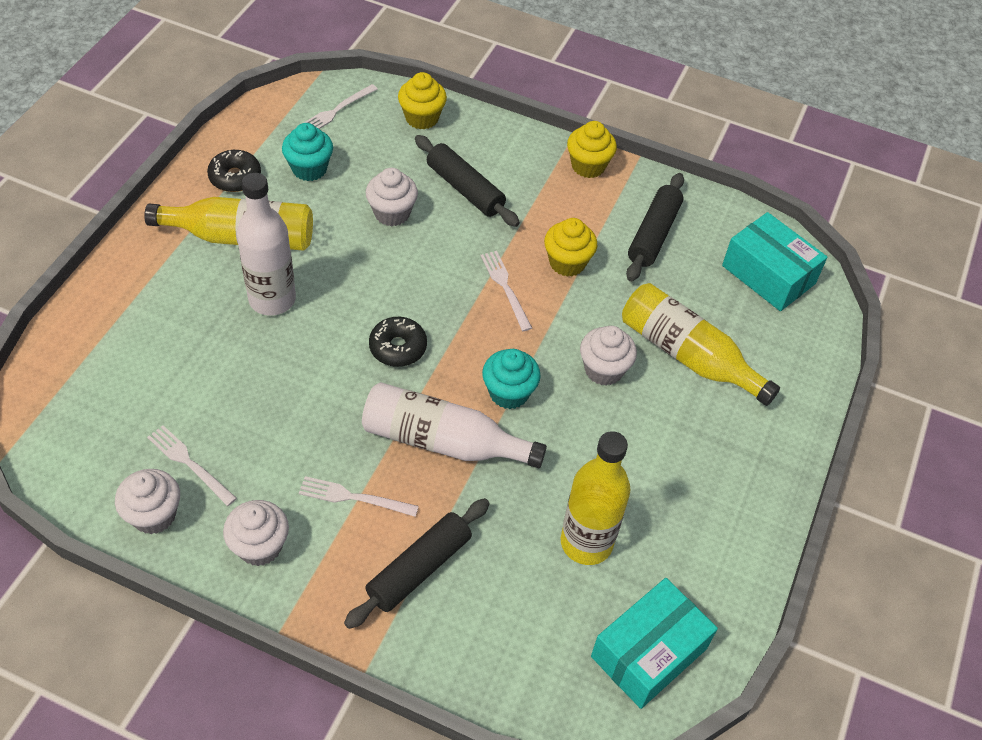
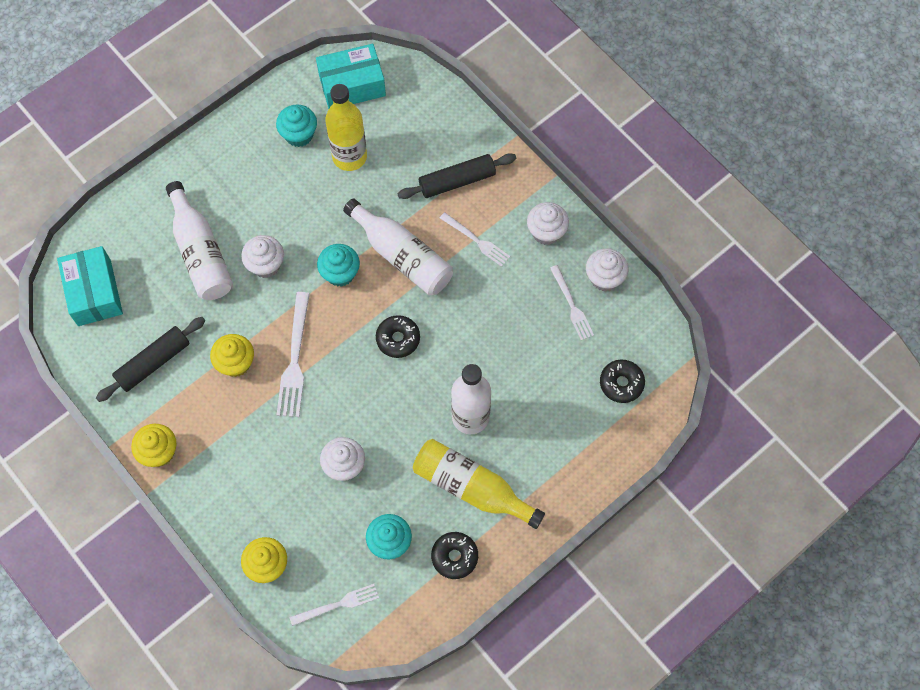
camera: 150 degrees left, 15 degrees up
(93, 395) = (621, 383): none -> black donut
(465, 189) = (273, 468): black rolling pin -> none
(505, 288) = (295, 359): white fork -> white fork, size x1.56
(673, 545) = (299, 135): none -> turquoise cupcake
(688, 355) = (201, 252): yellow bottle -> white bottle

